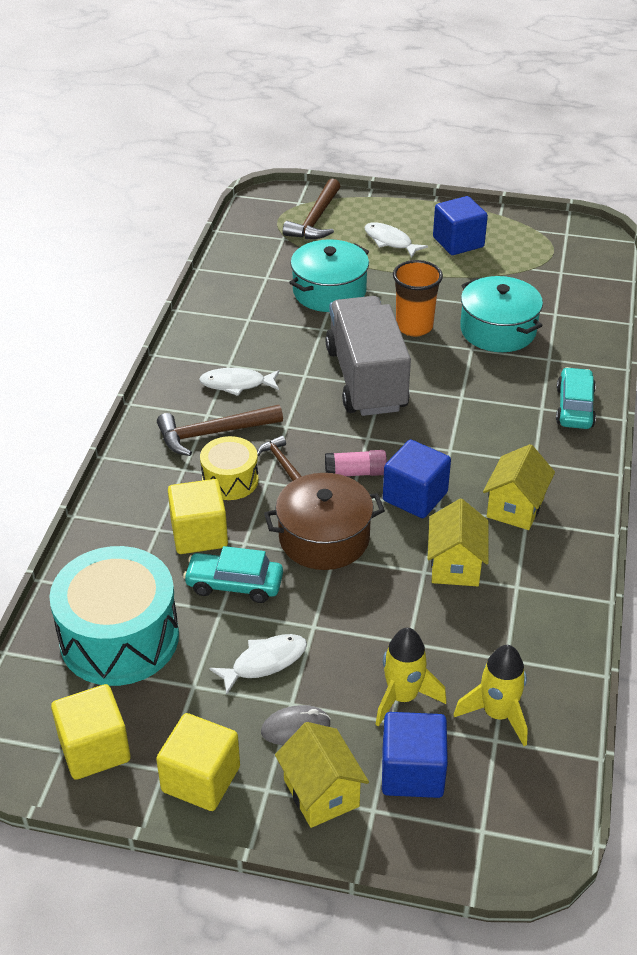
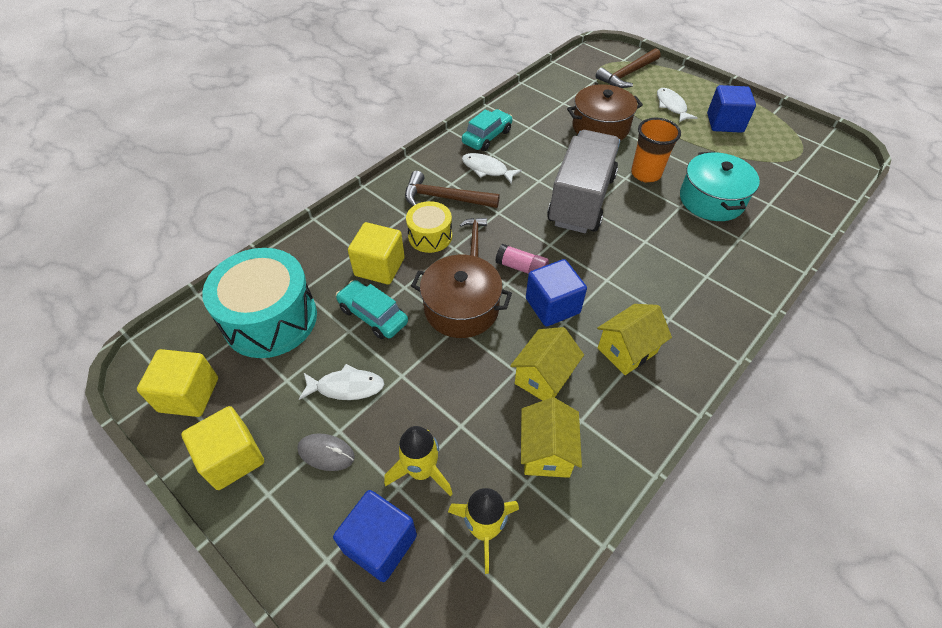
camera: 30 degrees right, 10 degrees up
(321, 793) = (301, 520): yellow house -> yellow house (546, 452)
(329, 291) = (600, 127): turquoise pot -> brown pot
(574, 407) = (735, 286): turquoise car -> turquoise car (487, 137)

